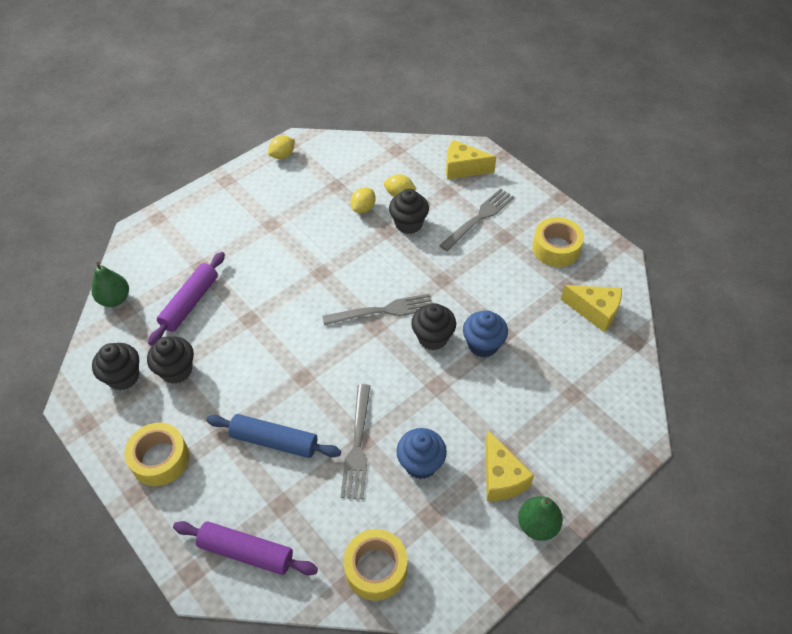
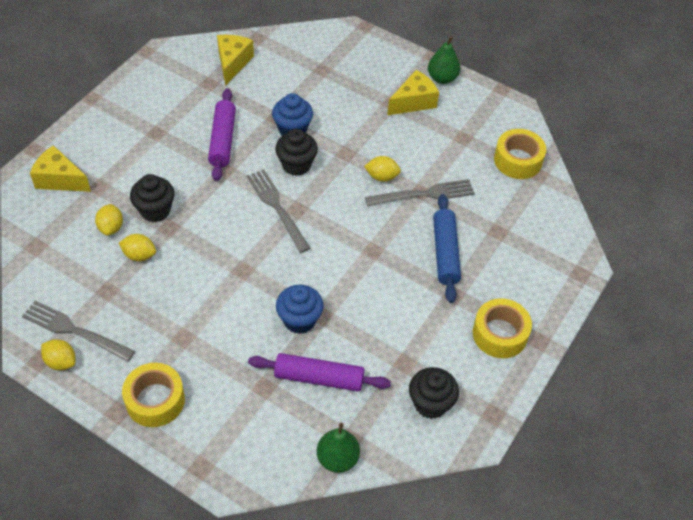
camera: 110 degrees left, 0 degrees up
(176, 370) = (405, 357): black cupcake -> none
(246, 552) = (546, 242): purple rolling pin -> purple rolling pin (223, 140)
(394, 410) = (382, 177): none -> yellow lemon
(421, 463) = (423, 150): blue cupcake -> blue cupcake (299, 320)
(463, 168) = (60, 179): yellow cheese -> yellow cheese turned 120 degrees clockwise
(479, 218) = (134, 155): grey fork -> grey fork (74, 330)
(556, 248) = (163, 94): yellow tape -> yellow tape (155, 400)

